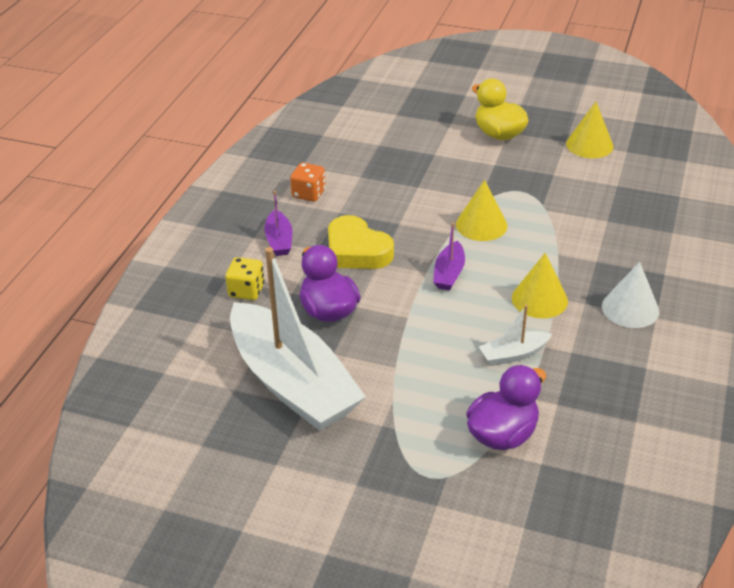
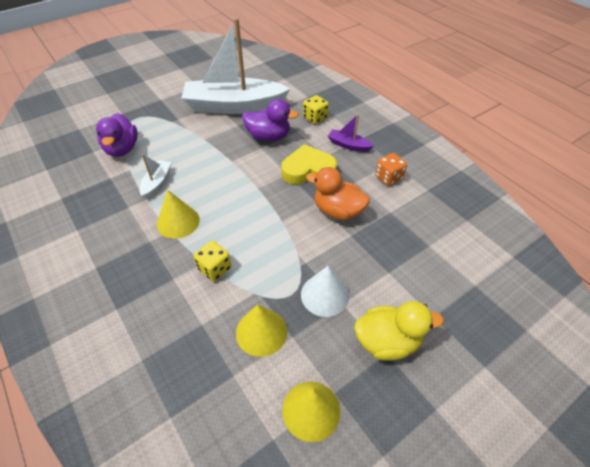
camera: 125 degrees right, 10 degrees up
(396, 206) = (337, 211): none -> orange duck
(449, 273) = (245, 196): purple boat -> none
(481, 225) = (274, 242): yellow cone -> yellow cone (261, 332)
(554, 243) = (215, 268): none -> yellow dice
(630, 308) = (117, 260): white cone -> white cone (325, 295)

